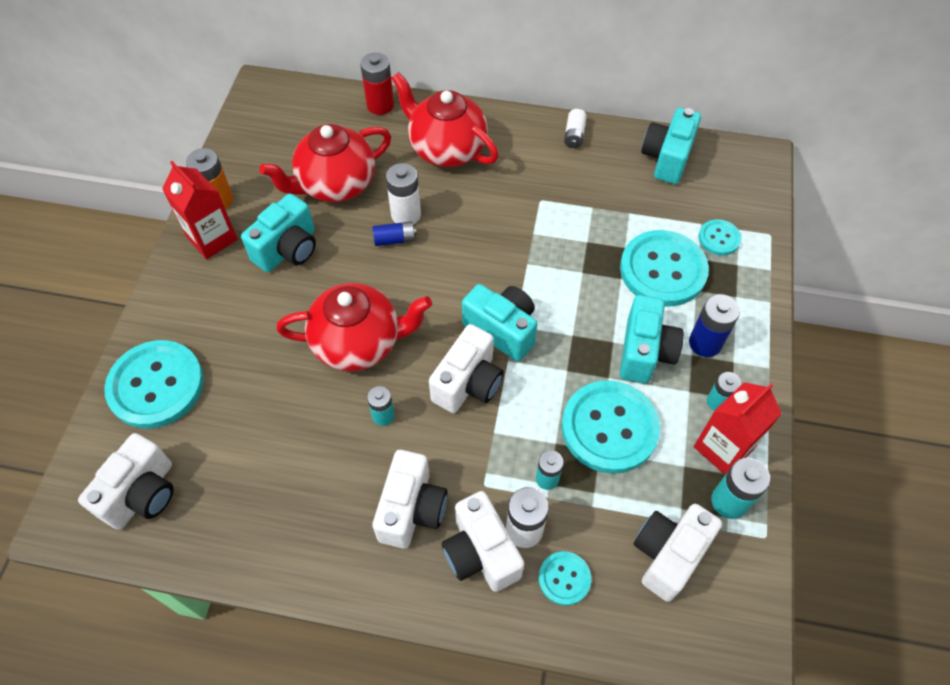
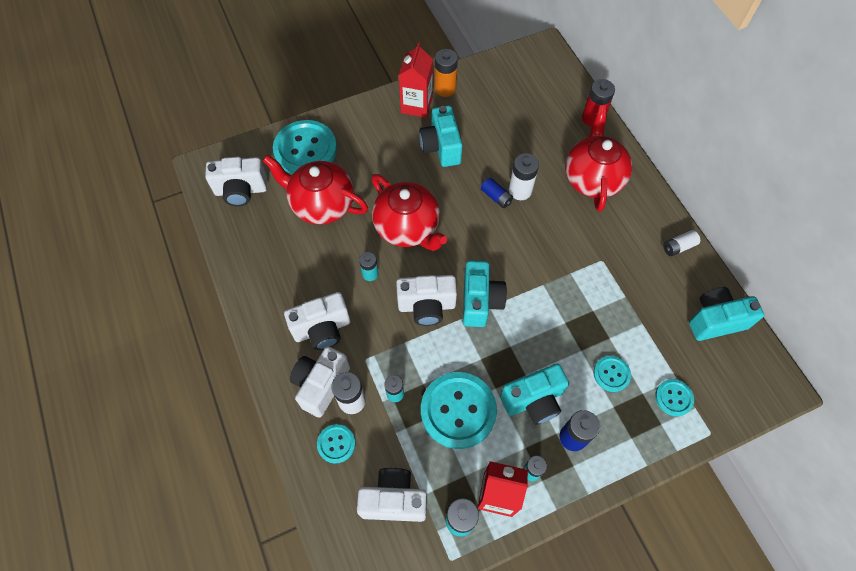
camera: 55 degrees right, 5 degrees up
(288, 249) = (441, 147): turquoise camera -> turquoise camera turned 75 degrees clockwise
(335, 185) = (508, 138): red teapot -> red teapot (321, 204)
(663, 270) = (611, 374): turquoise button -> turquoise button, size x0.49

